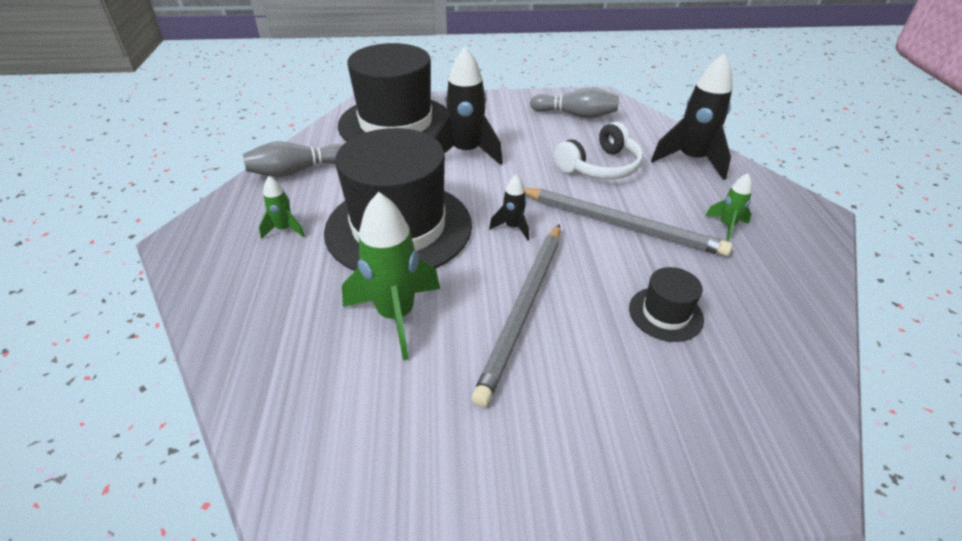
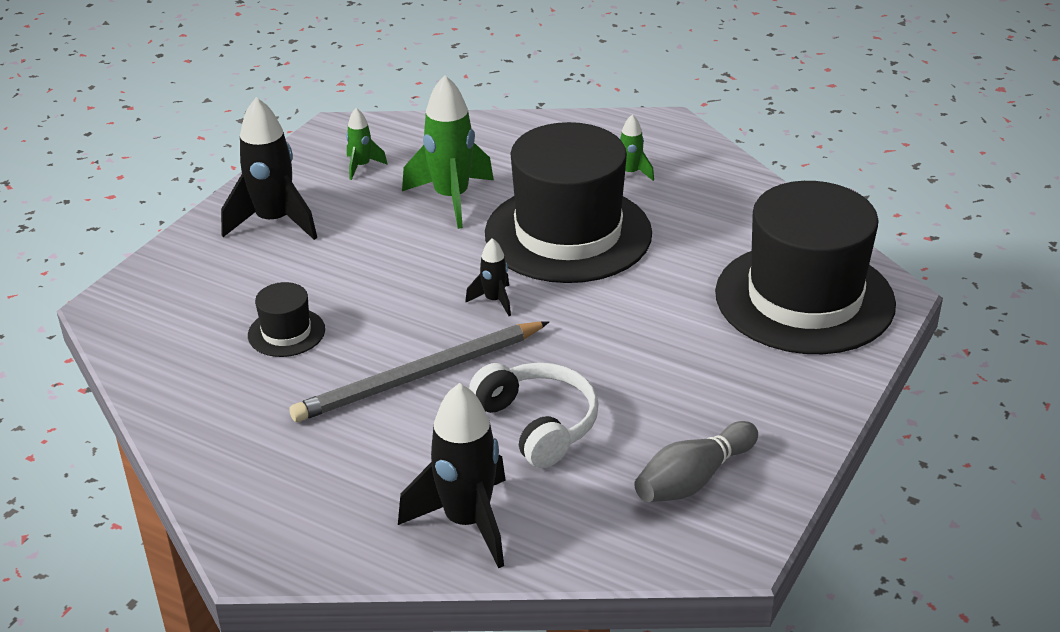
camera: 125 degrees right, 5 degrees down
(297, 171) = (739, 201): grey bowling pin -> none
(466, 153) = (674, 327): black rocket -> black rocket (274, 222)
(523, 309) = (384, 260): grey pencil -> none
(600, 166) = (537, 424): white headphones -> white headphones turned 150 degrees clockwise
(726, 226) = (327, 455): green rocket -> green rocket (362, 166)

